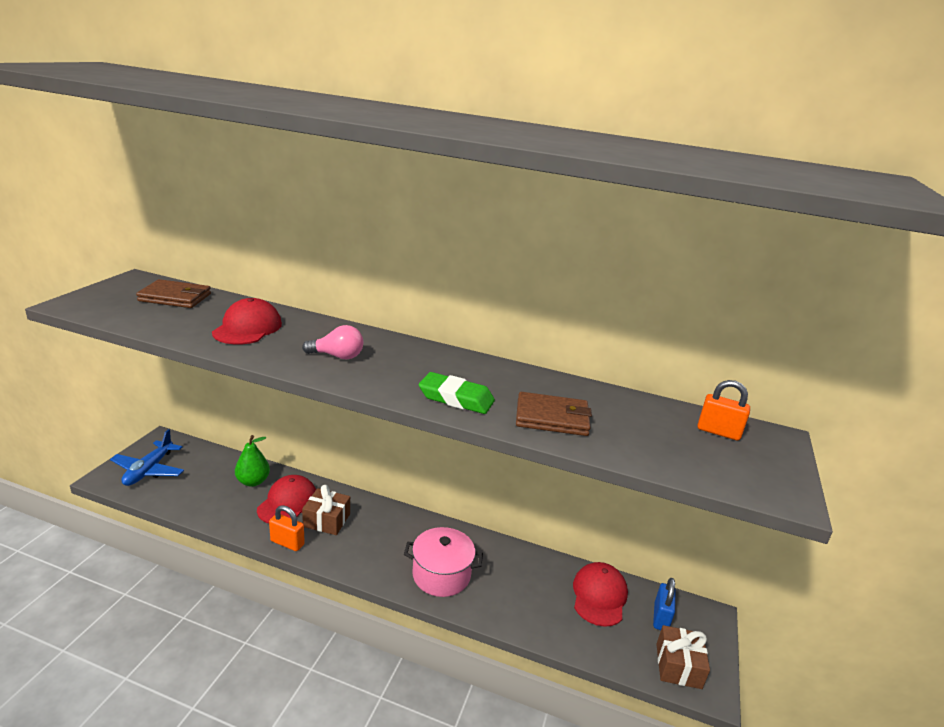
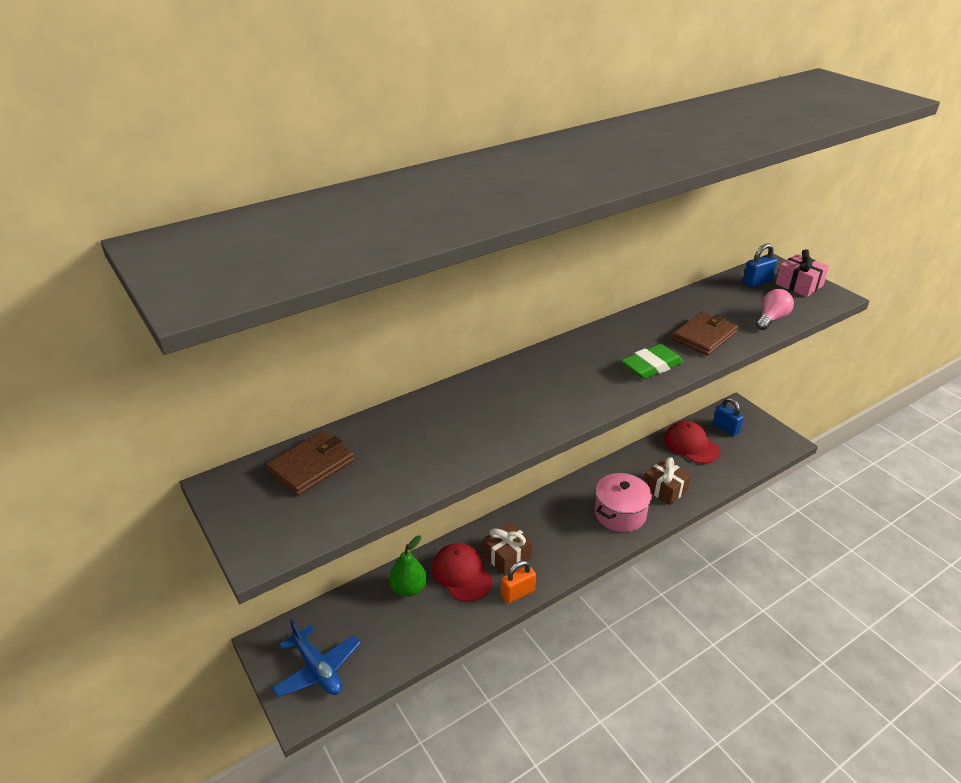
camera: 50 degrees left, 10 degrees up
(247, 328) = (437, 435): red cap -> none
(337, 356) = (539, 400): pink light bulb -> pink light bulb (771, 319)
(678, 666) = (766, 444): brown gift -> brown gift (665, 489)
(718, 432) = (756, 282): orange padlock -> blue padlock
(766, 463) = (799, 285): none -> pink gift

